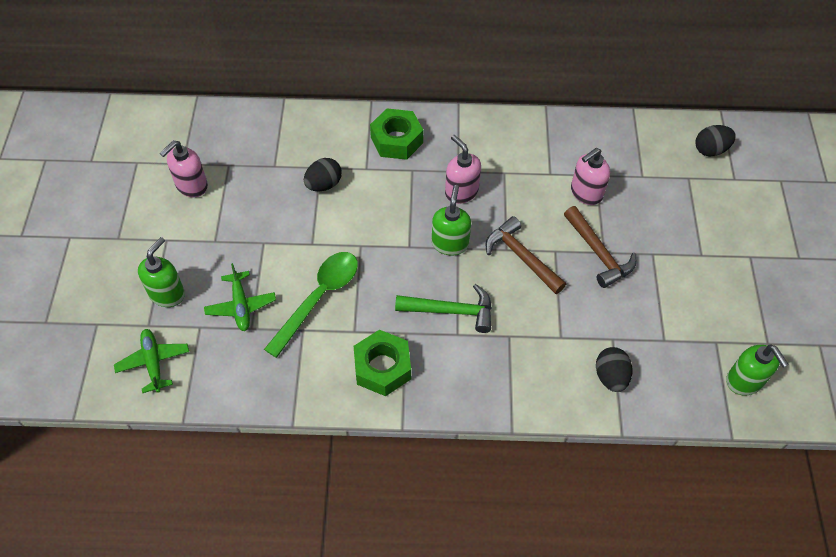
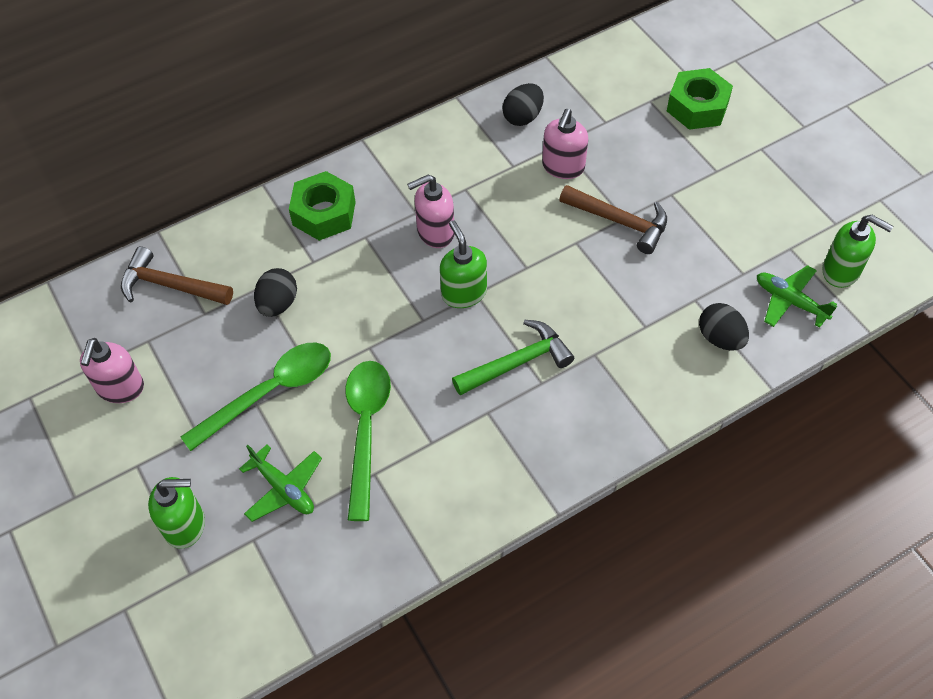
camera: 30 degrees left, 0 degrees up
(153, 362) = (229, 611): green plane -> green plane (790, 301)
(167, 293) = (185, 525): green soap dispenser -> green soap dispenser turned 90 degrees clockwise
(277, 239) = (270, 392): none -> green spoon
(382, 367) = (490, 463): green nut -> green nut (697, 107)
(461, 191) = (435, 232): pink soap dispenser -> pink soap dispenser turned 45 degrees counterclockwise
(521, 257) = (547, 267): brown hammer -> brown hammer (170, 285)
(710, 150) = (650, 62): black egg -> black egg (523, 117)

